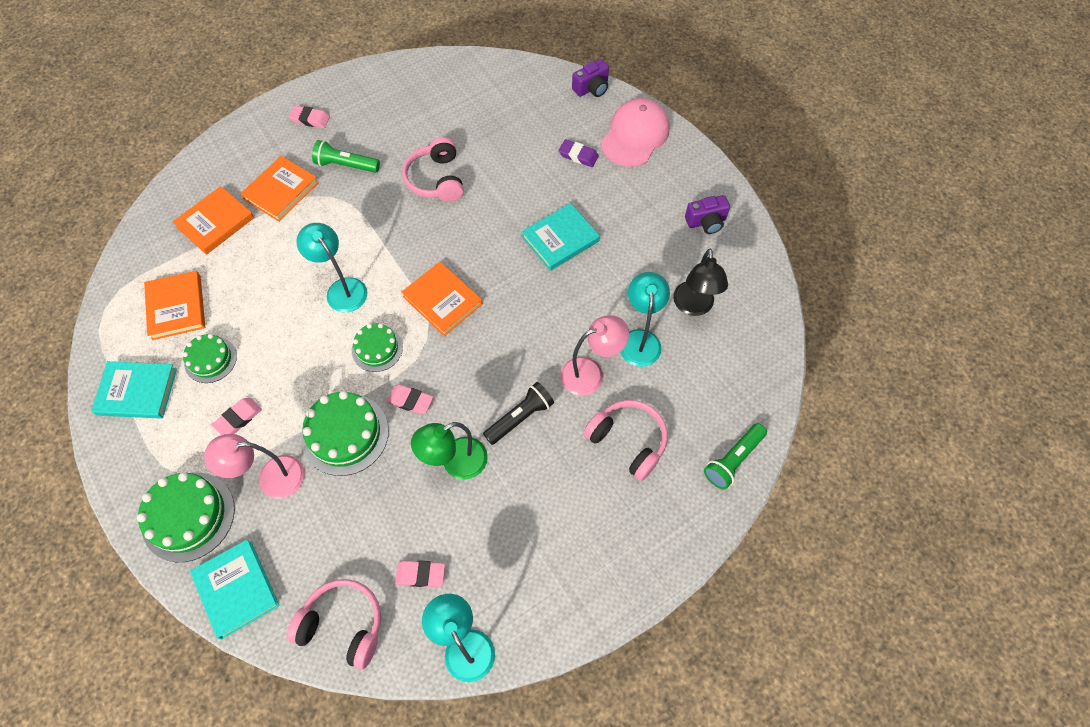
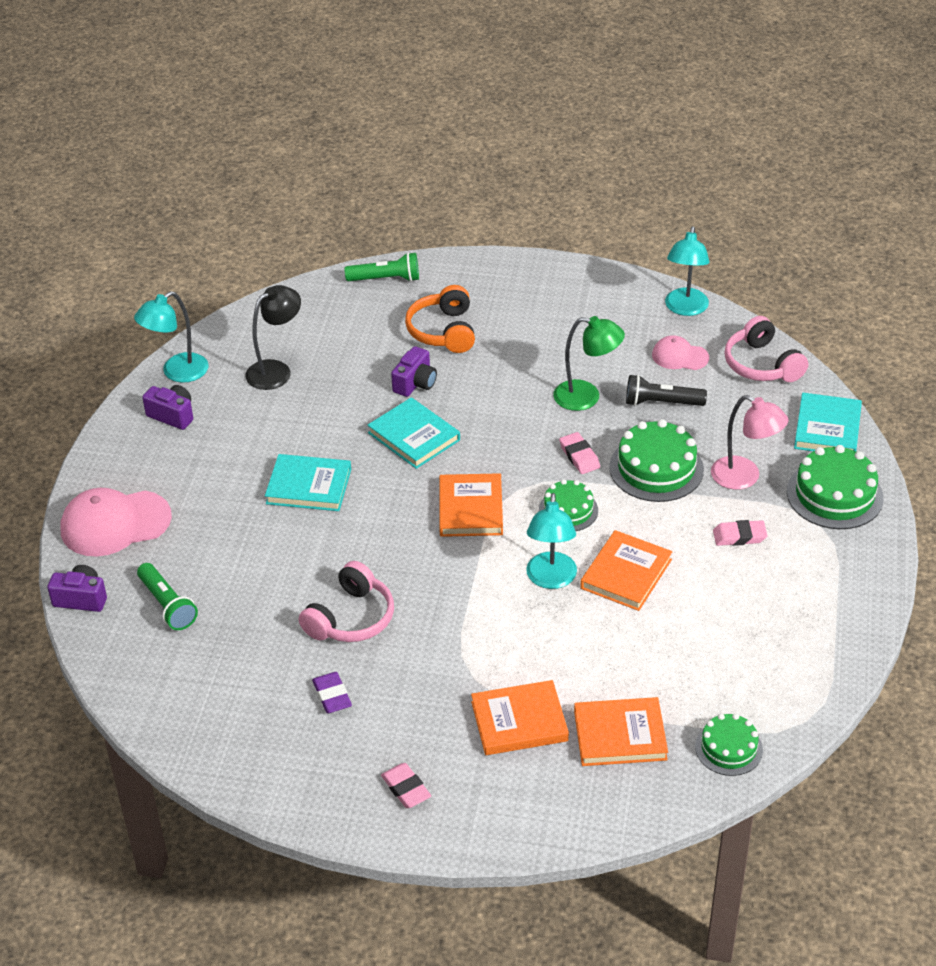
camera: 135 degrees left, 20 degrees down
(137, 392) = (819, 617): turquoise book -> turquoise book (414, 436)
(177, 307) = (727, 671): orange book -> orange book (626, 574)
(210, 359) = (729, 600): green cake -> green cake (728, 748)
(346, 165) = (423, 701): green flashlight -> green flashlight (167, 605)
(420, 574) = (680, 356): pink eraser -> pink cap
(520, 417) = (505, 392): black flashlight -> black flashlight (661, 403)
(578, 155) = (191, 543): purple eraser -> purple eraser (332, 695)
(590, 373) = (415, 383): pink lamp -> purple camera
(628, 441) = (443, 331): pink headphones -> orange headphones
(640, 339) = (348, 378): turquoise lamp -> turquoise lamp (177, 373)

